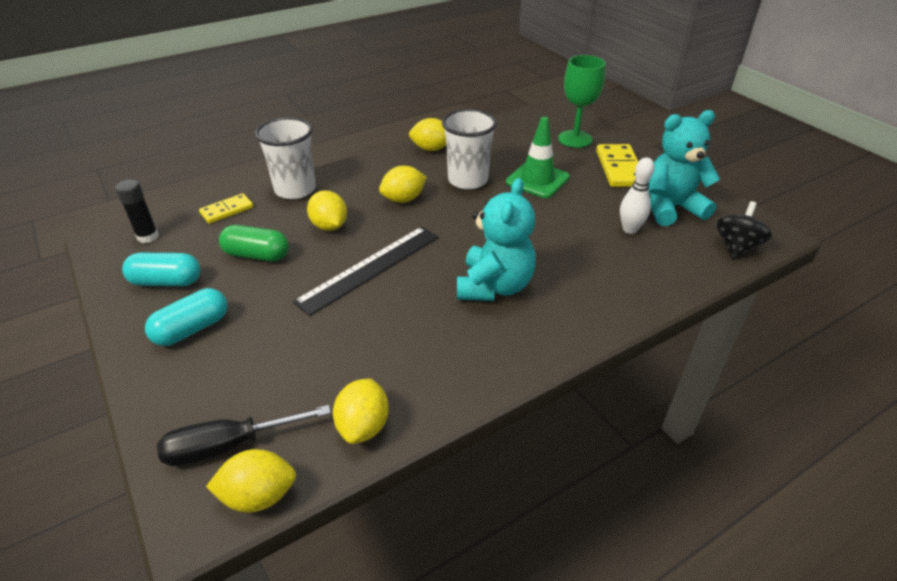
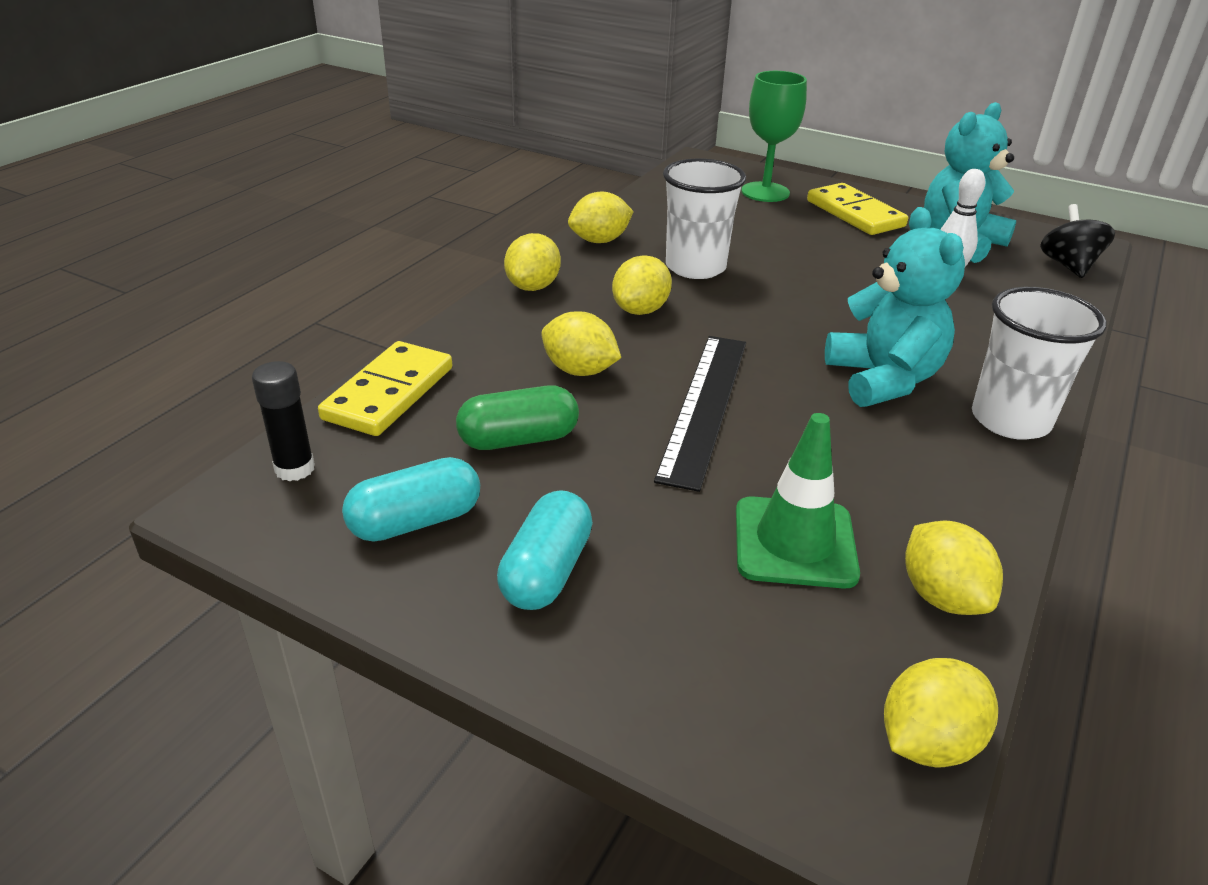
camera: 30 degrees left, 5 degrees down
(227, 210) = (389, 393): yellow domino -> yellow domino, size x1.62
(228, 446) = (805, 701): black screwdriver -> none
(295, 189) = (465, 337): white cup -> white cup (1010, 420)
(362, 169) = (533, 287): none -> yellow lemon
(537, 180) = (779, 247): green traffic cone -> green traffic cone (794, 542)

